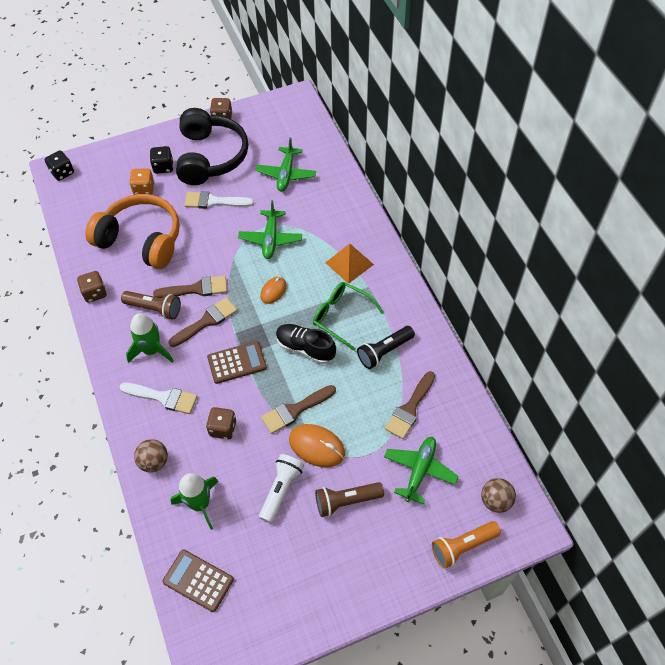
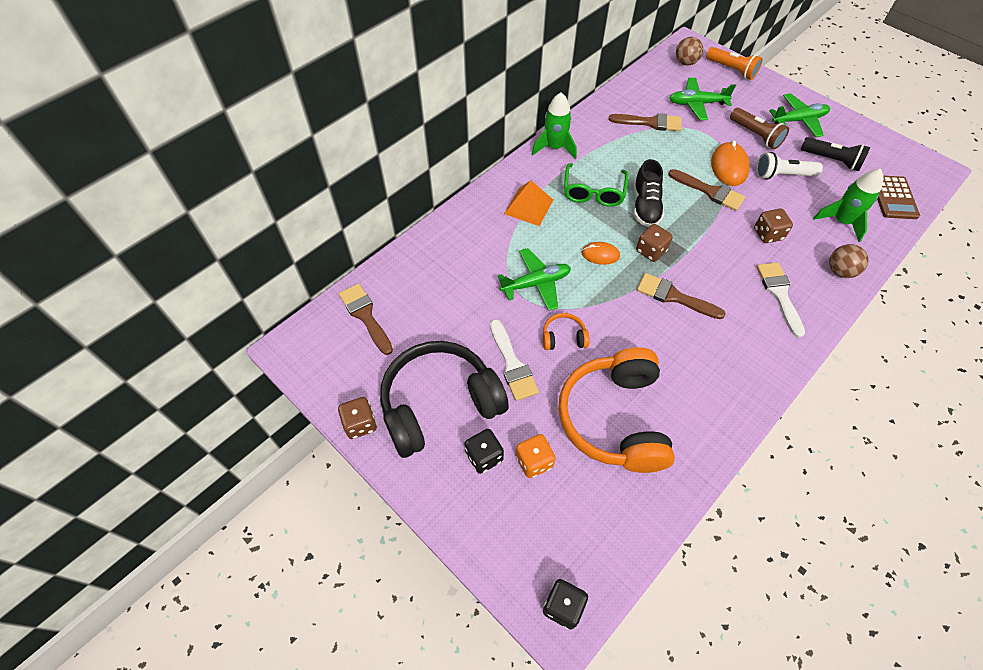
camera: 115 degrees left, 0 degrees up
(95, 293) = (719, 429): brown dice -> brown dice (651, 251)
(152, 350) = (741, 330): green rocket -> green rocket (554, 148)
(154, 308) = (694, 353): brown flashlight -> none
(196, 289) = (643, 324): brown brush -> brown brush (365, 316)
(216, 237) = (563, 337): none -> orange headphones
(237, 362) = (699, 251): brown calculator -> none
(286, 174) = (432, 306): green plane -> green plane (798, 120)
(384, 351) = (609, 152): black flashlight -> black flashlight (831, 160)

